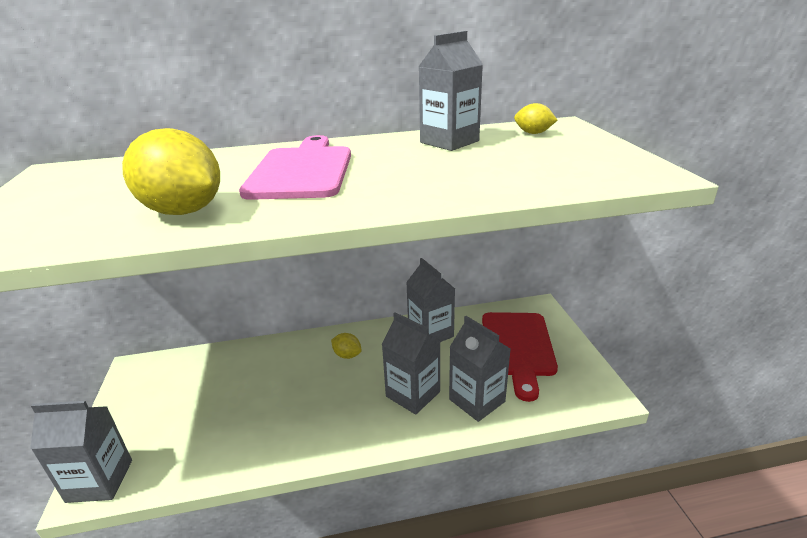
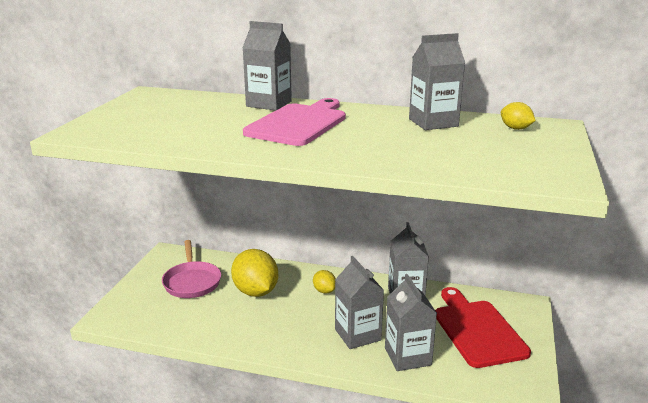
camera: 25 degrees right, 5 degrees down
(100, 481) = (115, 315): grey carton -> grey carton (269, 104)
(183, 211) = (202, 136): yellow lemon -> yellow lemon (255, 292)
(185, 395) = (192, 281): none -> pink pan
(517, 347) = (477, 330): red cutting board -> red cutting board turned 135 degrees clockwise

